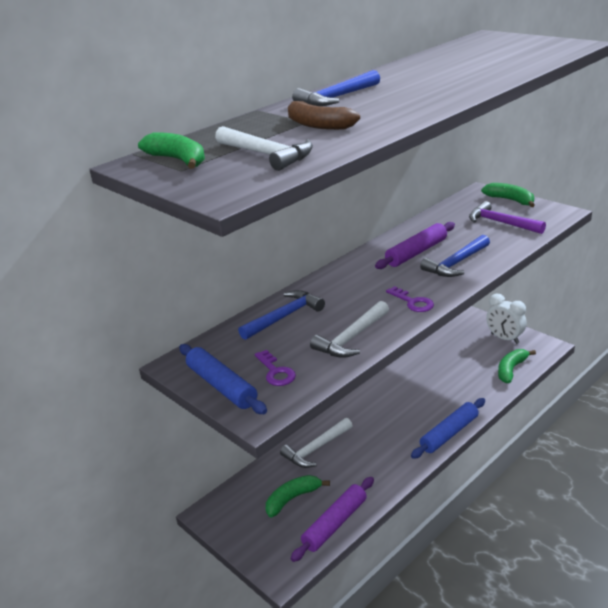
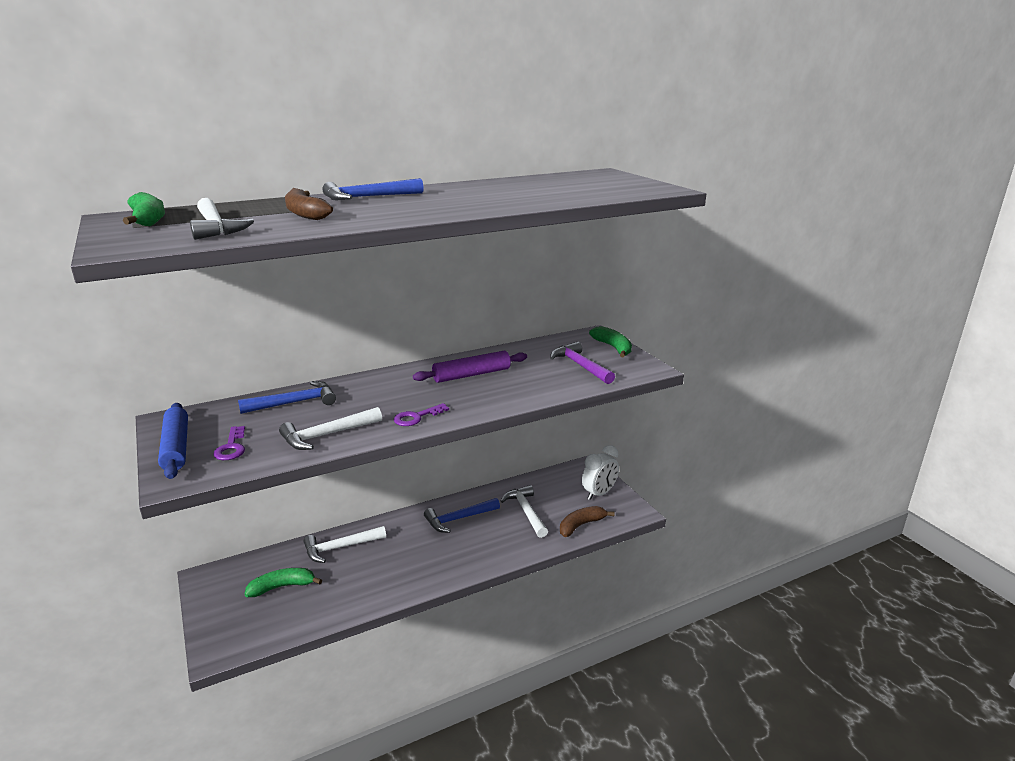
camera: 15 degrees right, 5 degrees down
(335, 524) = (298, 622): purple rolling pin -> none
(413, 302) = (416, 417): purple key -> purple key turned 75 degrees clockwise
(449, 433) = (471, 569): blue rolling pin -> none
(455, 371) = (526, 512): none -> white hammer
(456, 263) = (496, 392): blue hammer -> blue hammer (458, 519)
(504, 338) = (599, 494): white clock -> white clock turned 105 degrees counterclockwise
(511, 369) = (581, 525): green banana -> brown banana

